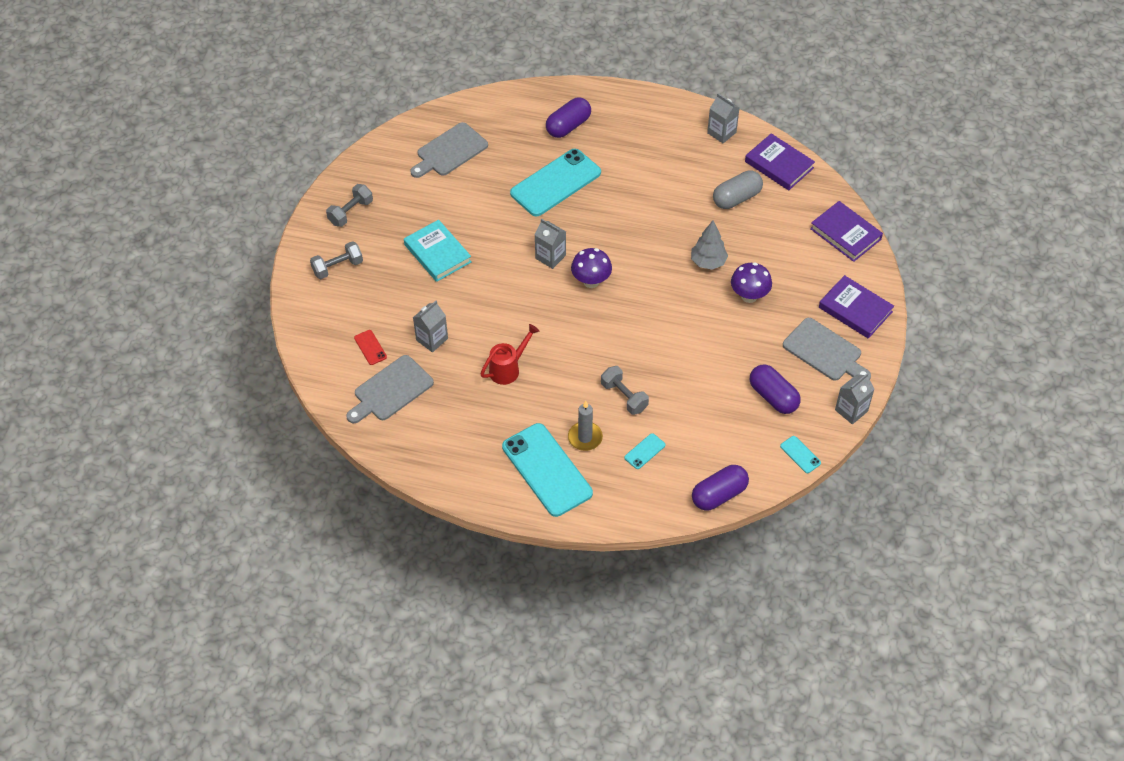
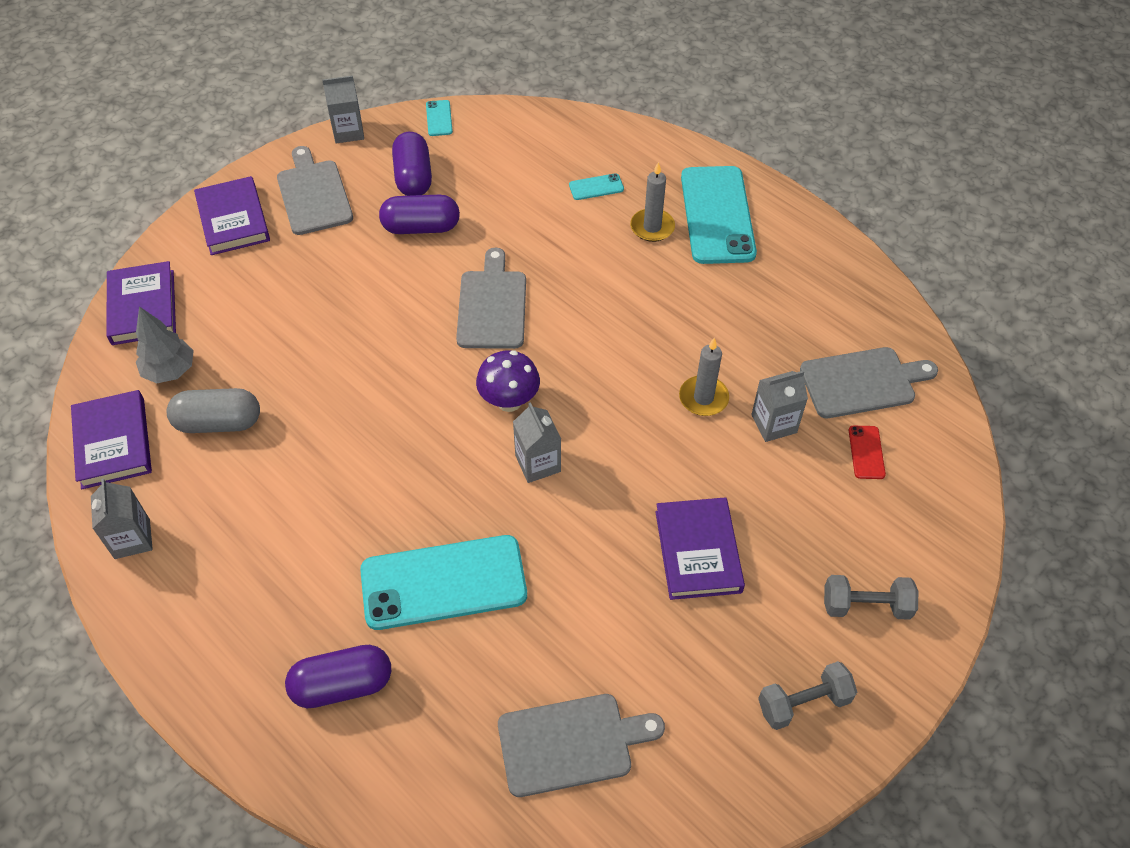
camera: 150 degrees left, 0 degrees up
(437, 253) = (698, 551): turquoise book -> purple book
(481, 335) = (703, 398): none -> grey candle
(508, 369) = (693, 340): red watering can -> none
(624, 397) = (576, 248): grey dumbbell -> none
(646, 332) = (492, 305): none -> grey cutting board
(708, 262) = (340, 354): grey tree -> grey tree (170, 371)
(719, 495) = (552, 120): purple capsule -> purple capsule (421, 227)
(749, 296) = (333, 289): purple mushroom -> none

